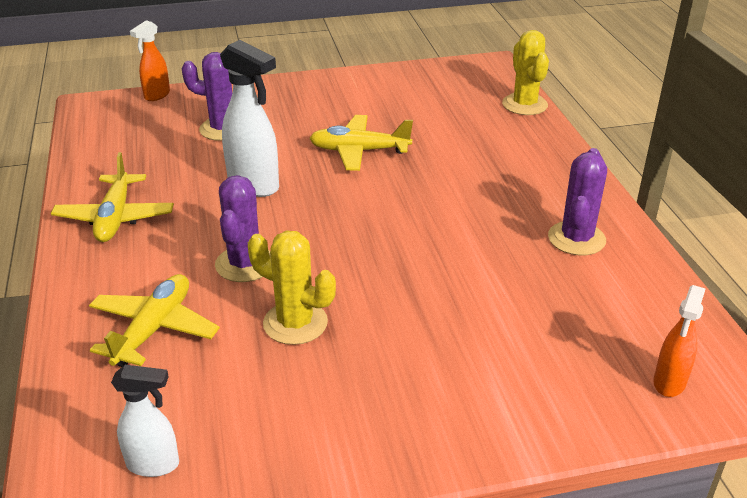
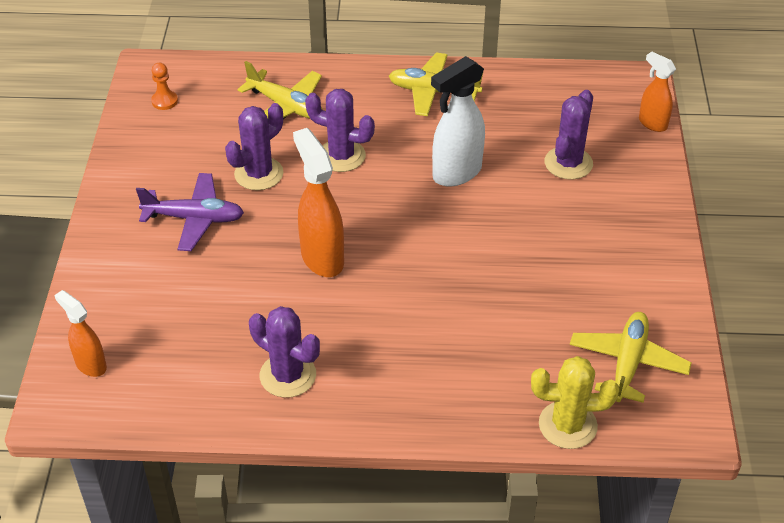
camera: 105 degrees right, 10 degrees up
(154, 464) = (164, 101): white spray bottle -> orange pawn
(295, 323) = (259, 174): yellow cactus -> purple cactus
(359, 151) = (497, 253): yellow plane -> yellow plane (627, 363)
(396, 360) = (194, 219): none -> purple plane
(413, 247) = (322, 258): none -> orange spray bottle

